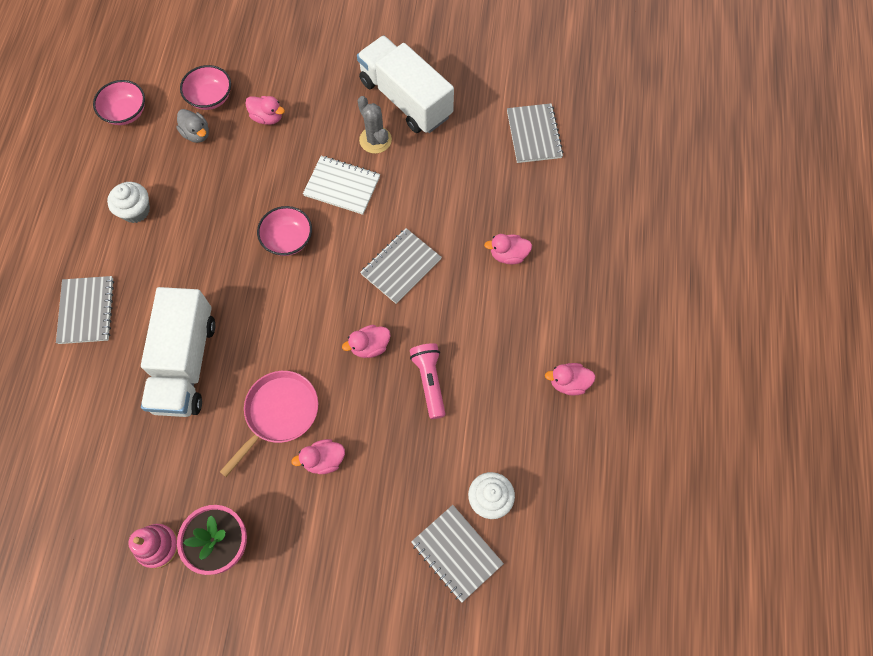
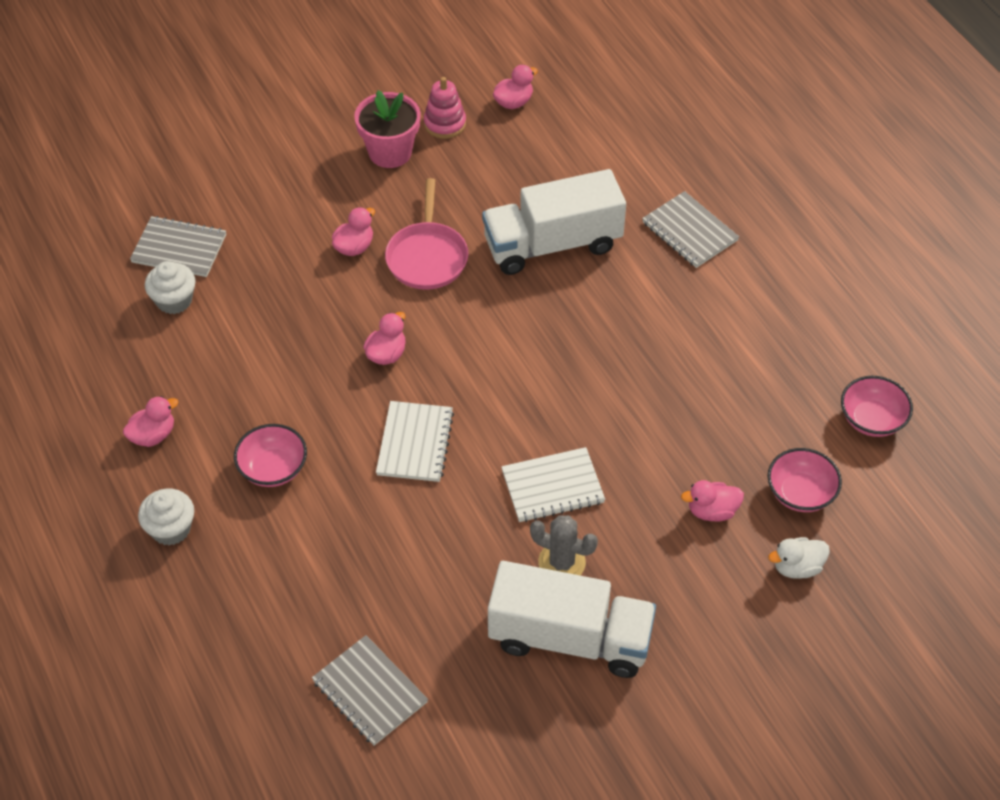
camera: 145 degrees right, 15 degrees down
(135, 210) = (744, 335): white cupcake -> white cupcake (171, 529)
(185, 364) = (552, 244): white truck -> white truck turned 75 degrees counterclockwise
(197, 134) = (770, 445): grey duck -> none
(254, 63) = (797, 567): none -> white duck
(288, 239) = (560, 399): pink bowl -> pink bowl (273, 468)
(401, 266) = (415, 443): grey notebook -> white notebook
(429, 381) = (301, 358): pink flashlight -> none
(508, 255) = (302, 524): pink duck -> pink duck (513, 102)

